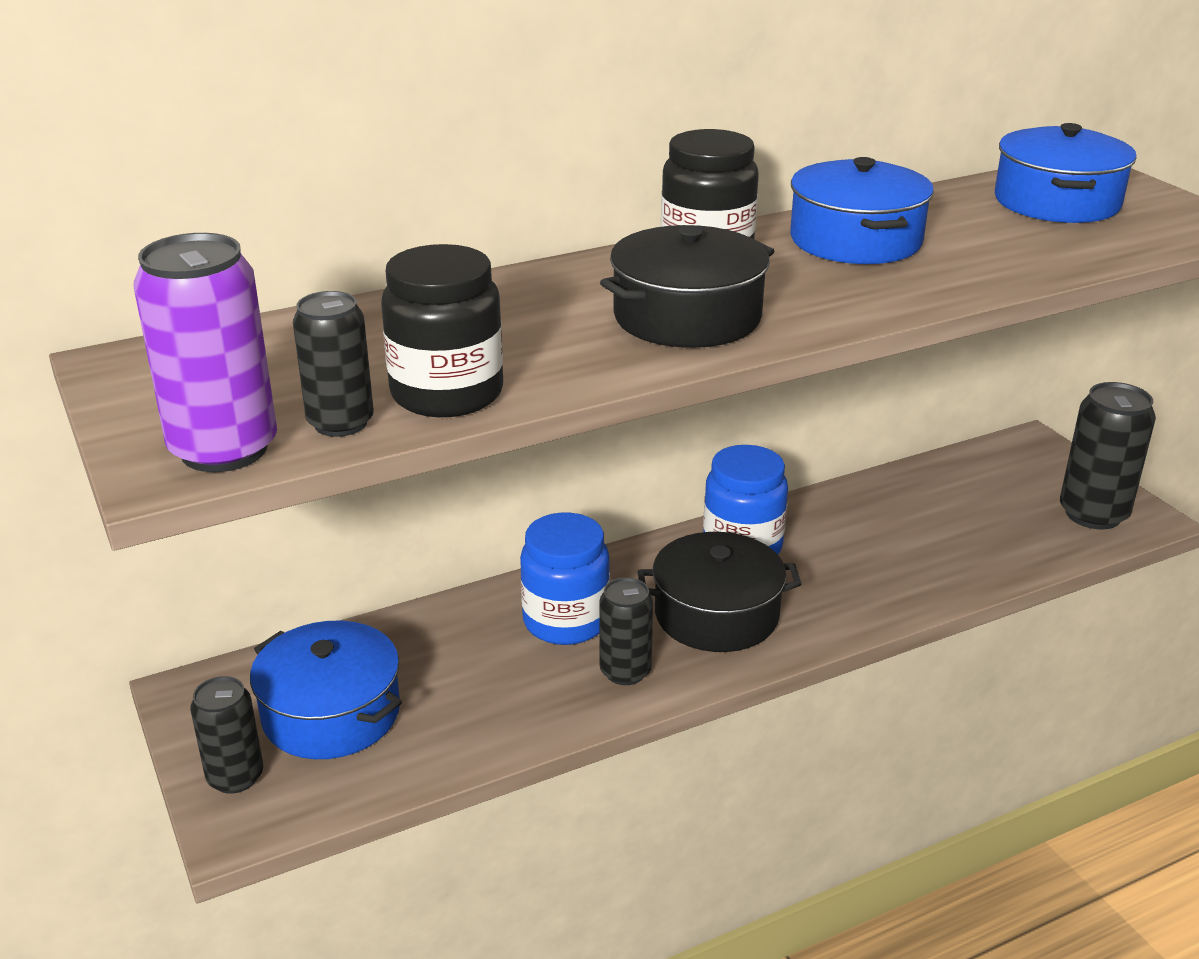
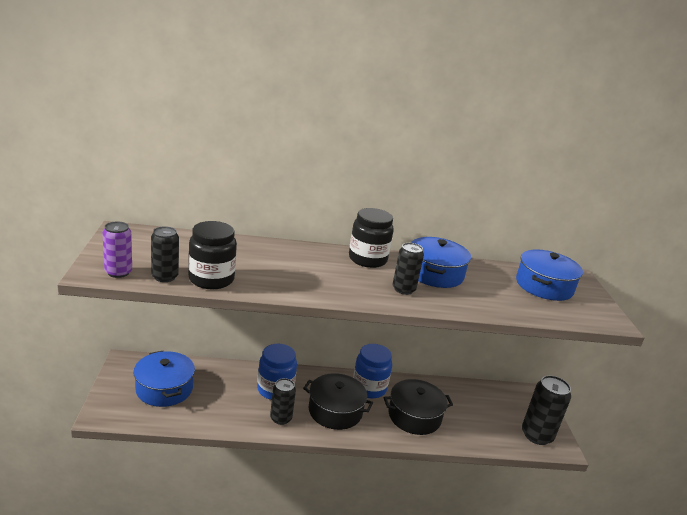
camera: 20 degrees right, 5 degrees down
(224, 449) = (118, 272): purple can -> purple can, size x0.64
(235, 777) = (115, 397): black can -> black can (403, 289)
(687, 317) = (330, 281): black pot -> black pot (414, 416)

